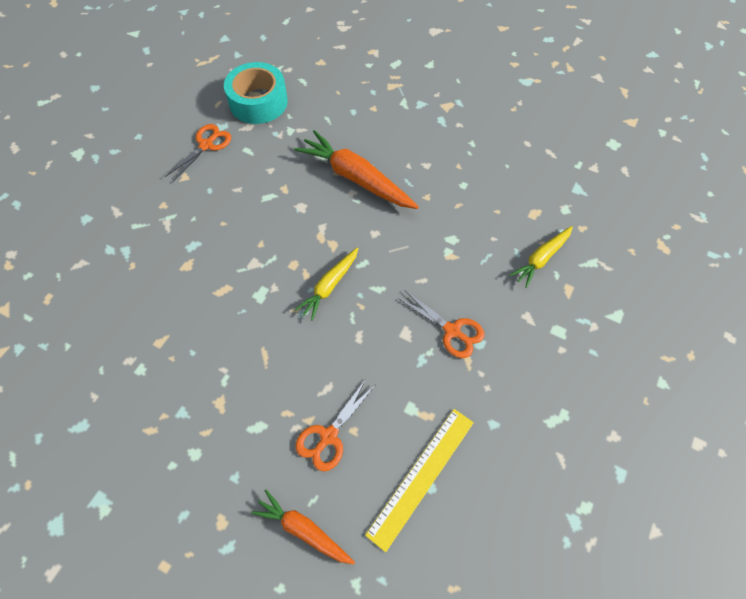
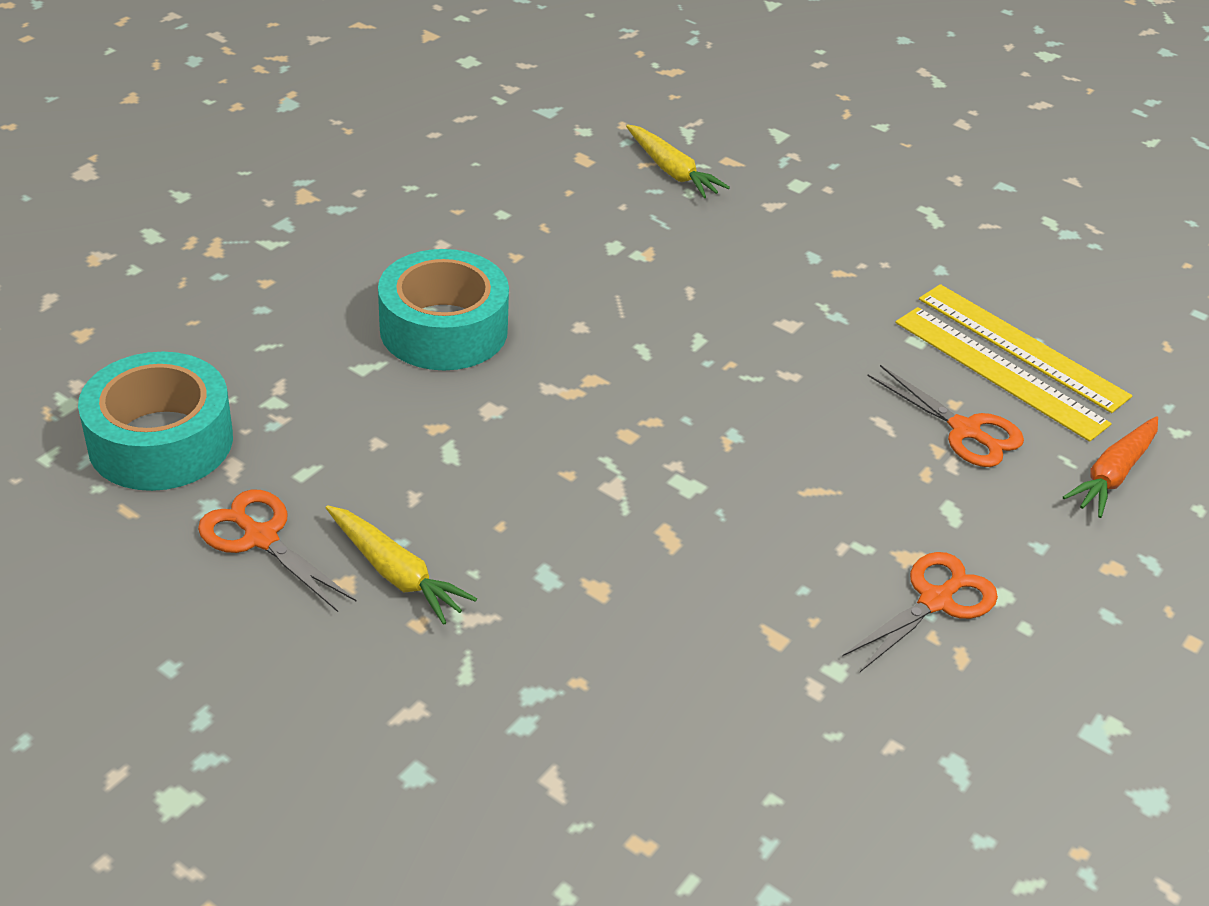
camera: 85 degrees left, 20 degrees down
(329, 286) = (684, 394): yellow carrot -> yellow carrot (395, 573)
(356, 178) = (443, 329): orange carrot -> turquoise tape
(390, 460) = (999, 372): none -> yellow ruler
(452, 331) = (788, 277): orange scissors -> orange scissors (935, 601)

